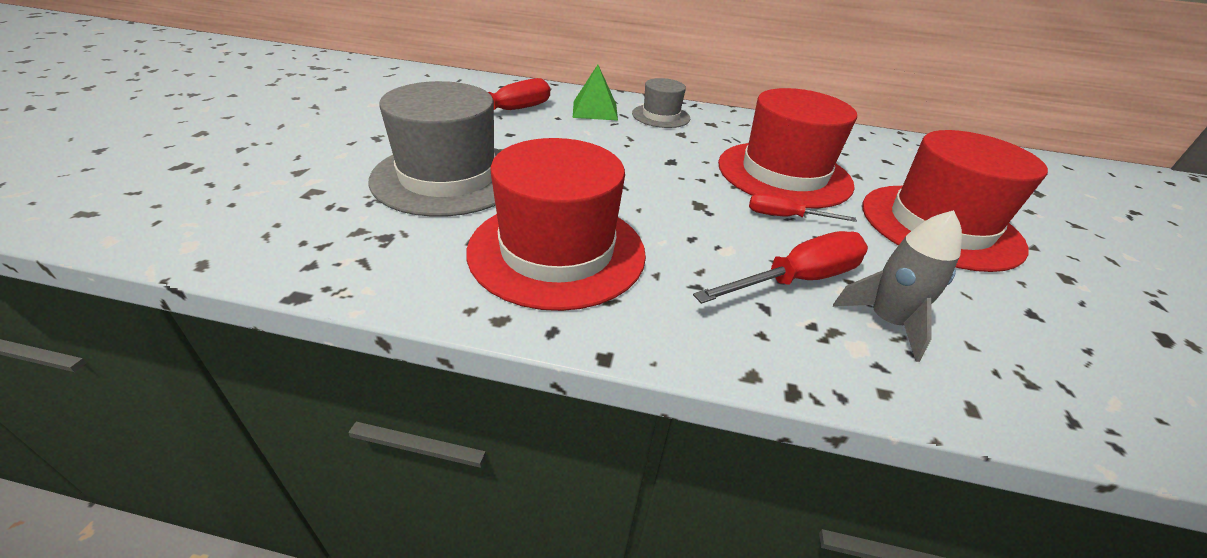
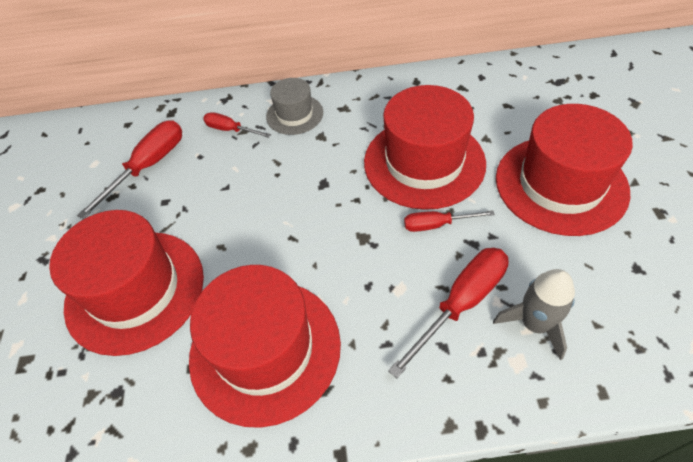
camera: 10 degrees left, 15 degrees up
(448, 177) = (135, 290): grey hat -> red hat
(595, 110) = (230, 130): green pyramid -> red screwdriver

